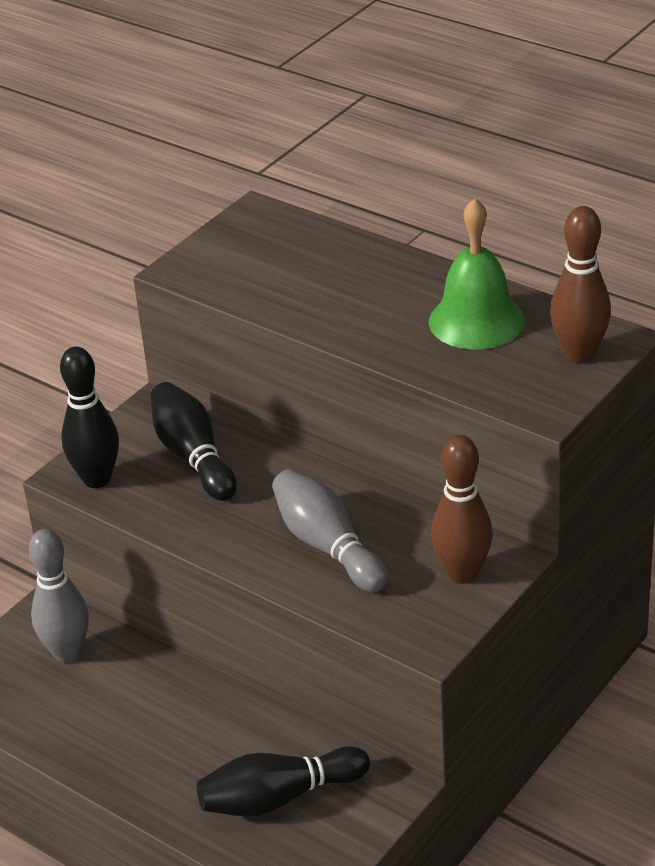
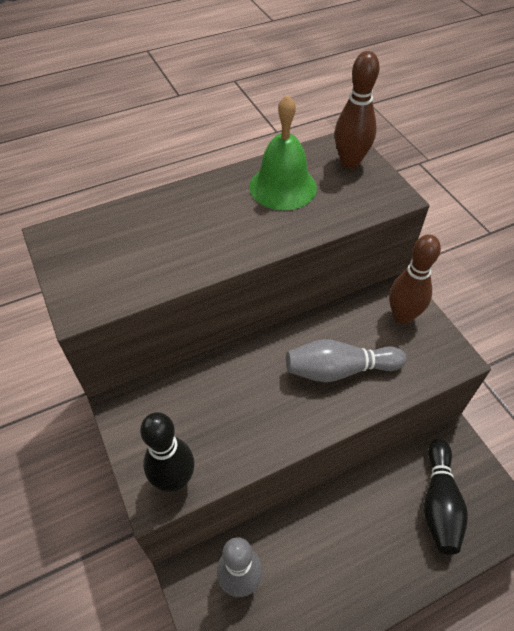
camera: 65 degrees left, 15 degrees up
(193, 456) = (195, 405): black bowling pin -> none

